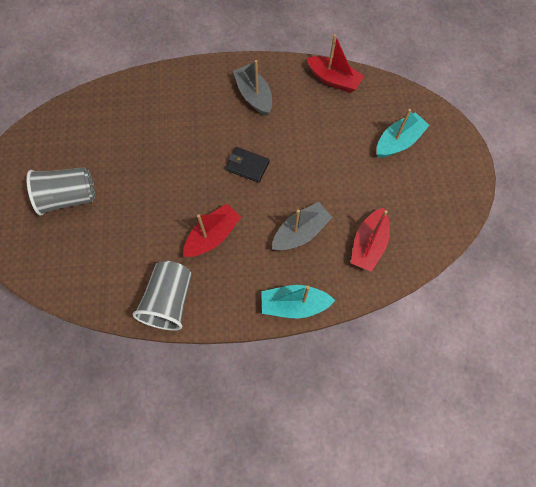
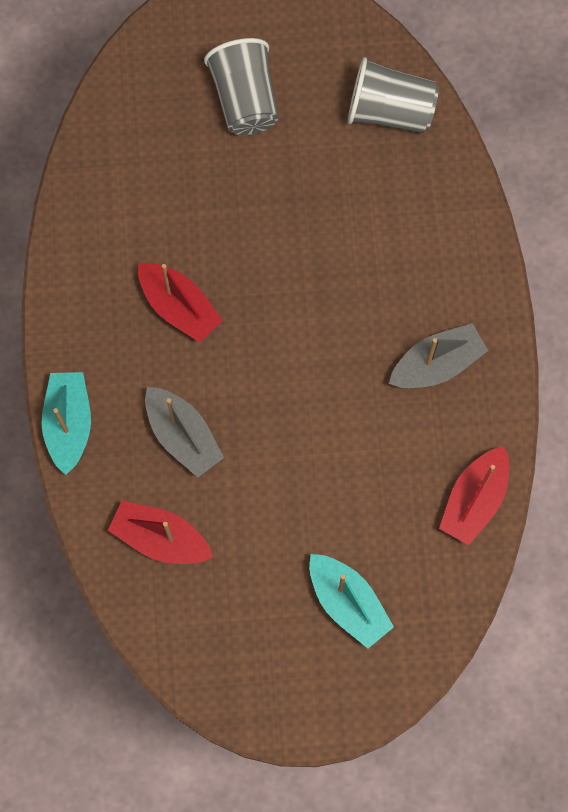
camera: 90 degrees right, 5 degrees up
(169, 300) = (81, 252): grey cup -> grey cup (390, 111)
(247, 166) = (299, 356): black wallet -> none

